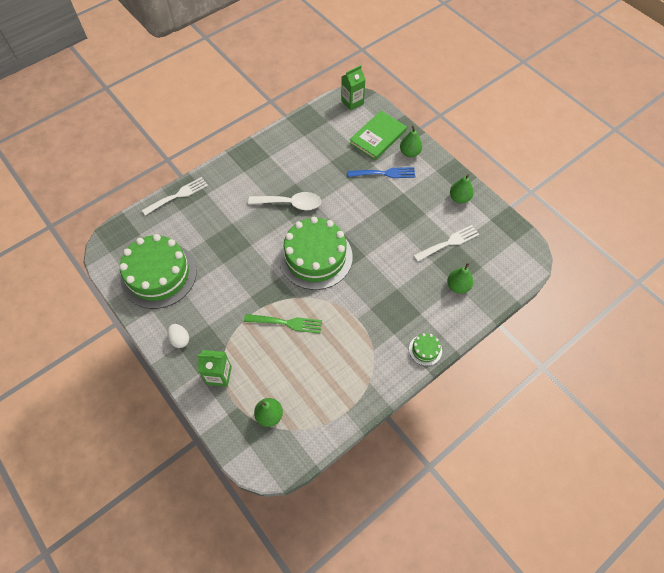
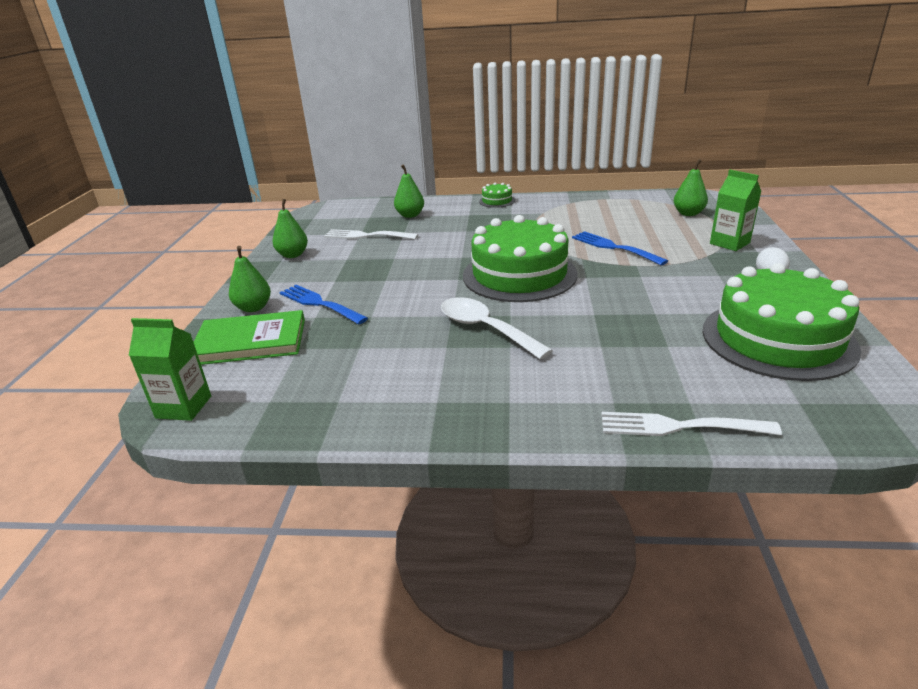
camera: 135 degrees left, 30 degrees down
(286, 323) = (614, 247): green fork -> blue fork

